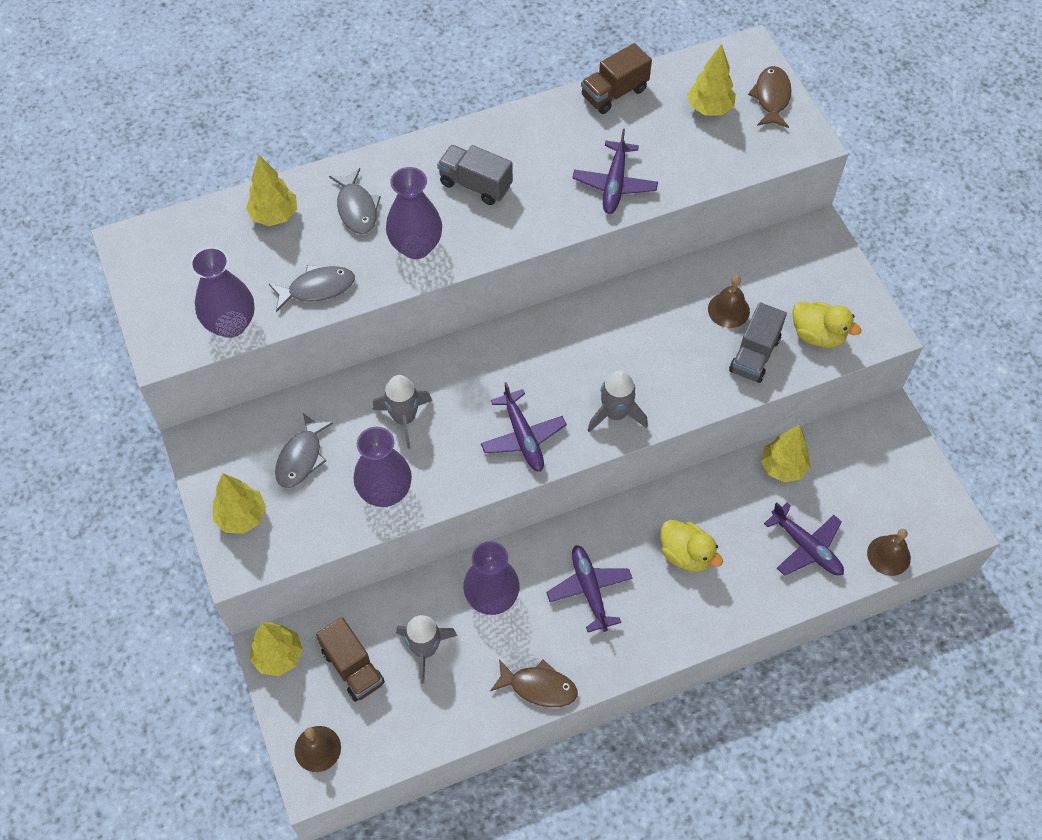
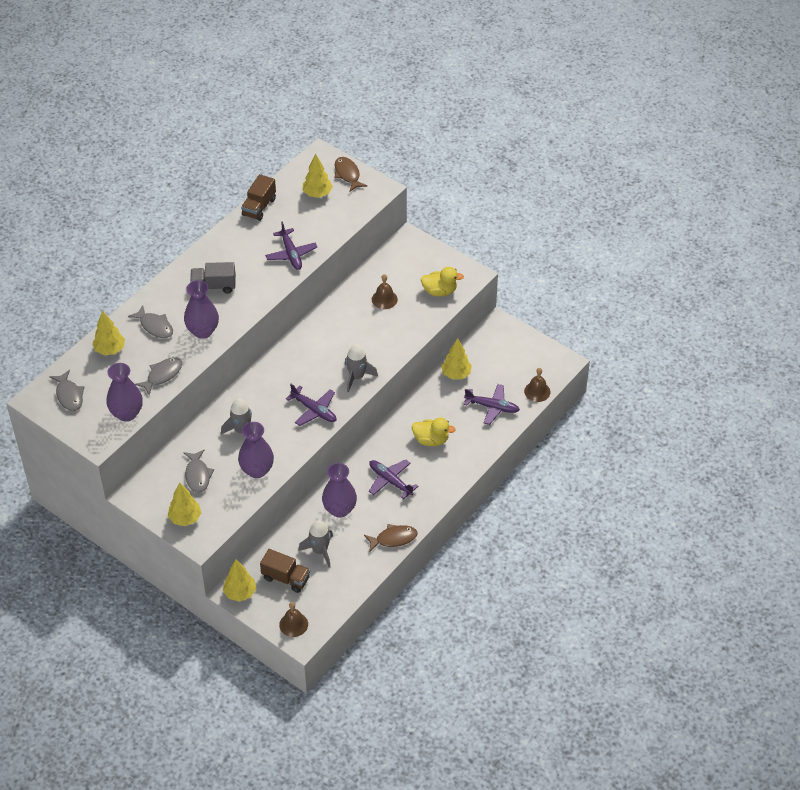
camera: 30 degrees left, 10 degrees down
(176, 258) = (69, 395): none -> grey fish
(754, 355) = (412, 315): grey truck -> none

